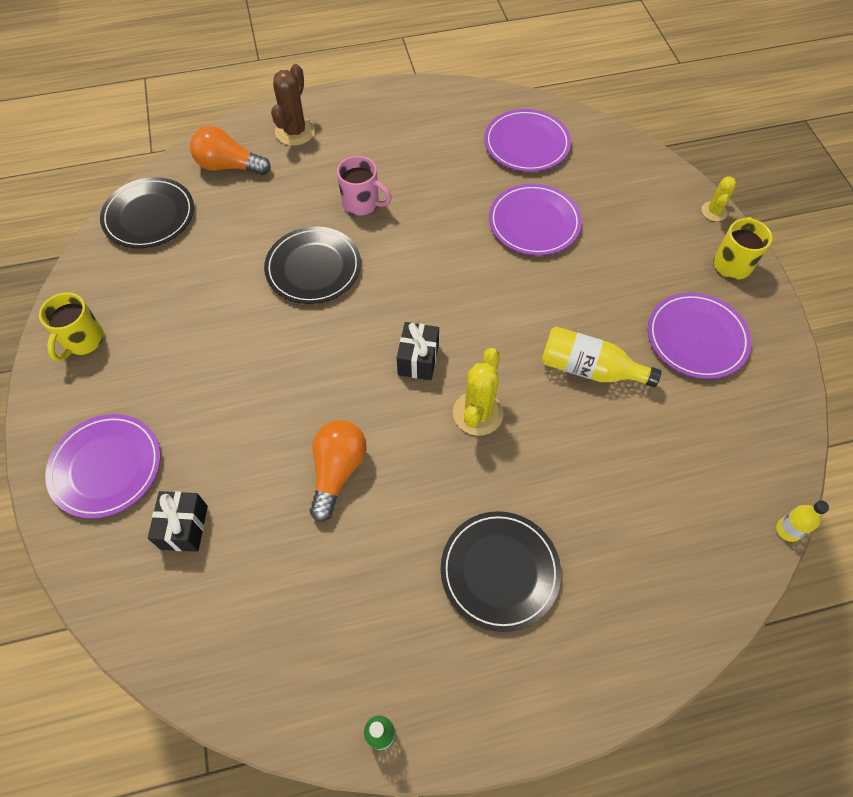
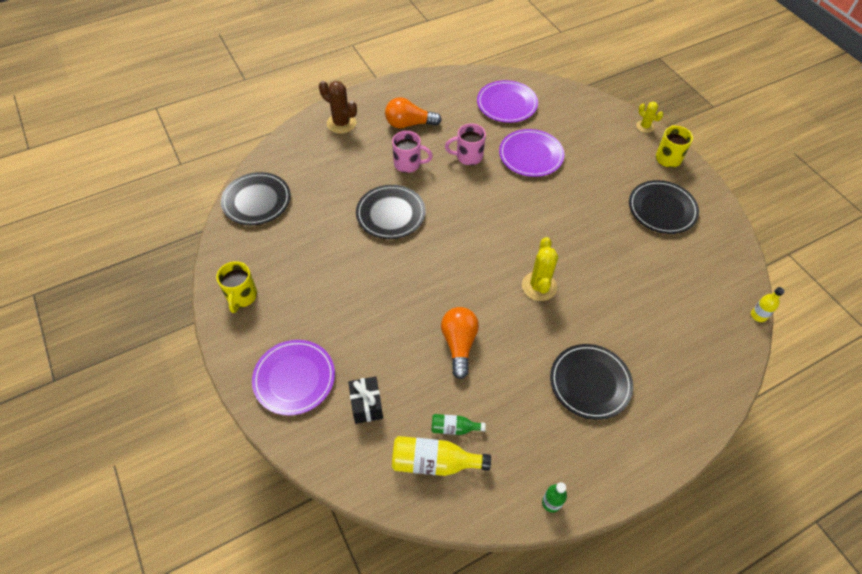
camera: 15 degrees left, 5 degrees down
(229, 166) = (302, 156): orange light bulb -> orange light bulb (409, 124)
(287, 589) = (454, 428): none -> green bottle
(295, 132) = (341, 123): brown cactus -> brown cactus turned 60 degrees counterclockwise
(418, 359) = (486, 260): black gift -> none
(446, 208) = (468, 157): none -> pink mug
(589, 369) = (601, 243): yellow bottle -> yellow bottle (434, 462)
(696, 338) = (662, 209): purple plate -> black plate
(714, 211) = (645, 126): yellow cactus -> yellow cactus turned 45 degrees counterclockwise

